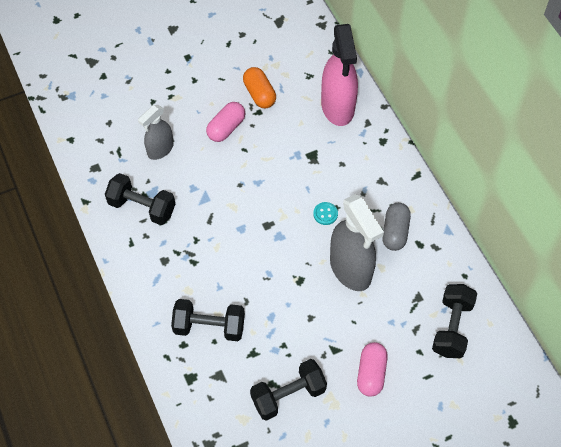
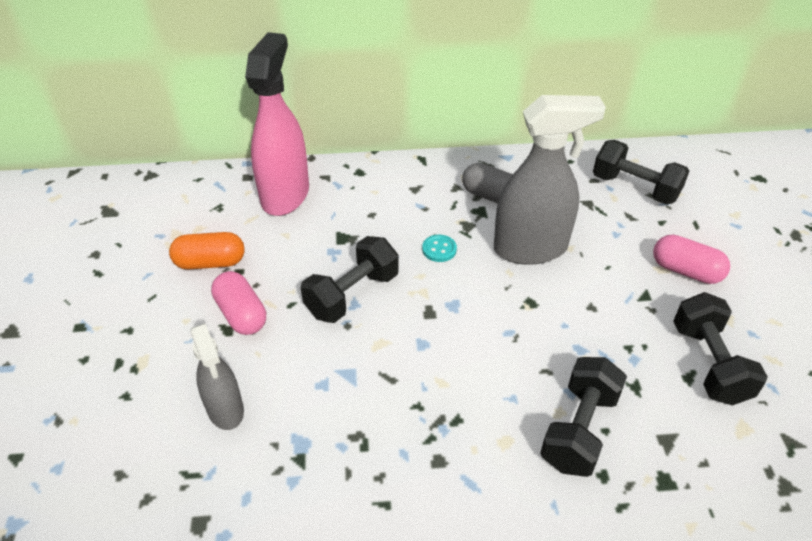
camera: 70 degrees left, 15 degrees down
(142, 207) = (321, 467): black dumbbell -> black dumbbell (352, 295)
(337, 107) = (285, 195): pink spray bottle -> pink spray bottle turned 90 degrees counterclockwise

